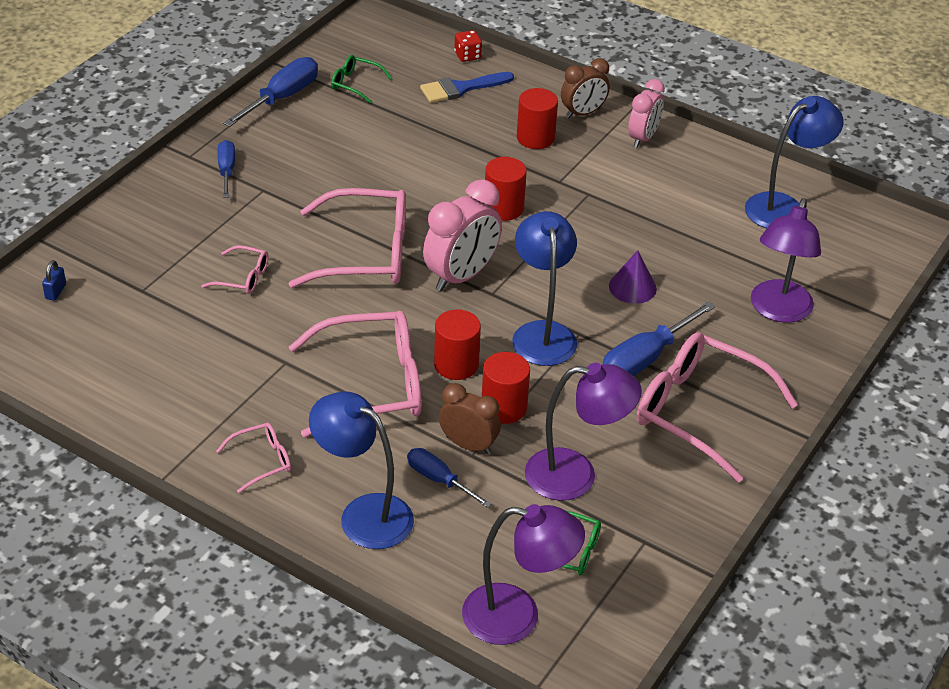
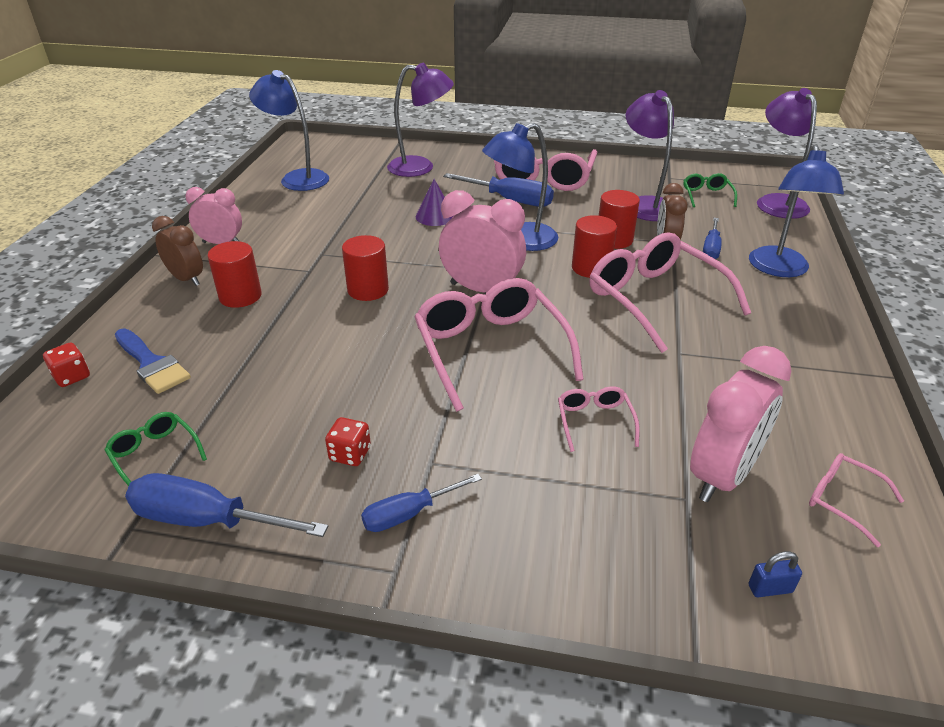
camera: 110 degrees left, 5 degrees down
(145, 316) = (722, 476): none -> pink clock
(262, 461) = (796, 329): pink glasses -> pink glasses (843, 500)
(297, 158) = (350, 454): none -> red dice
(355, 84) = (155, 455): green glasses -> green glasses turned 135 degrees clockwise

